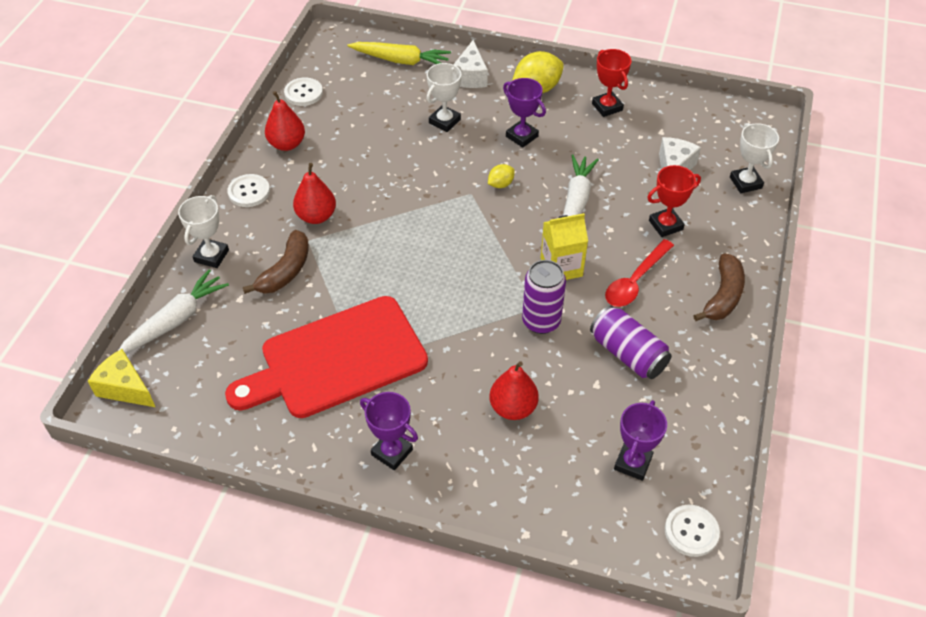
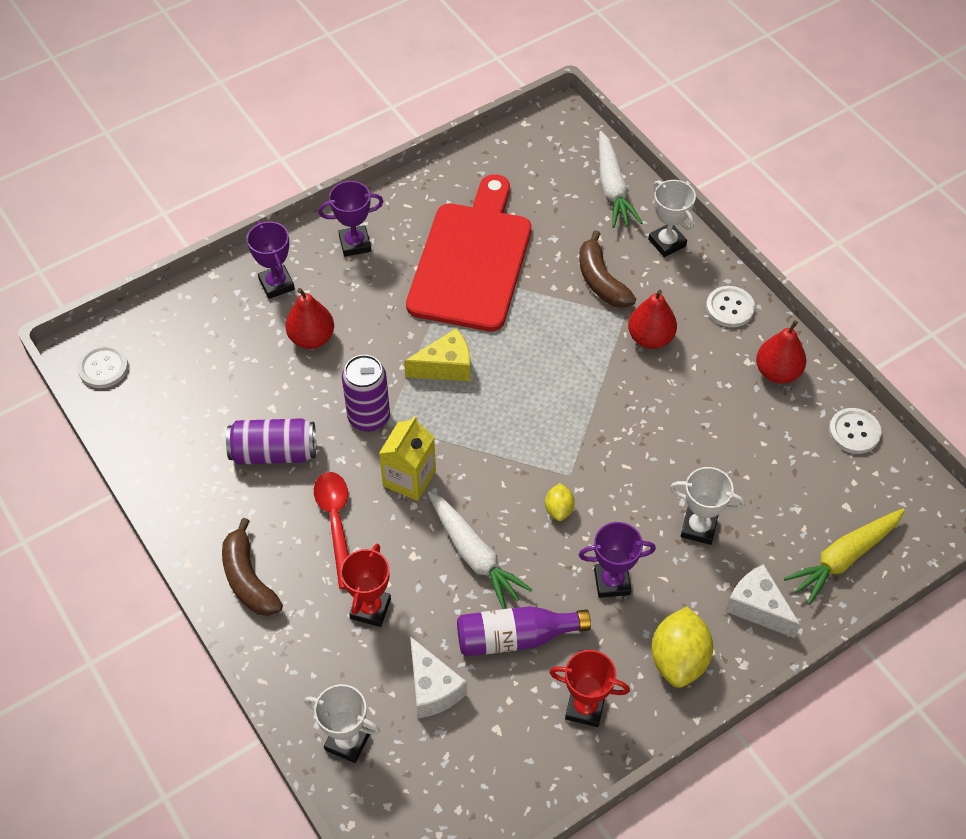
camera: 130 degrees right, 5 degrees up
(125, 388) = (570, 132): yellow cheese -> yellow cheese (445, 367)
(444, 121) = (698, 528): white trophy -> white trophy turned 60 degrees counterclockwise
(603, 154) = (515, 637): none -> purple bottle
(633, 463) = (187, 376): purple trophy -> purple trophy (276, 284)

